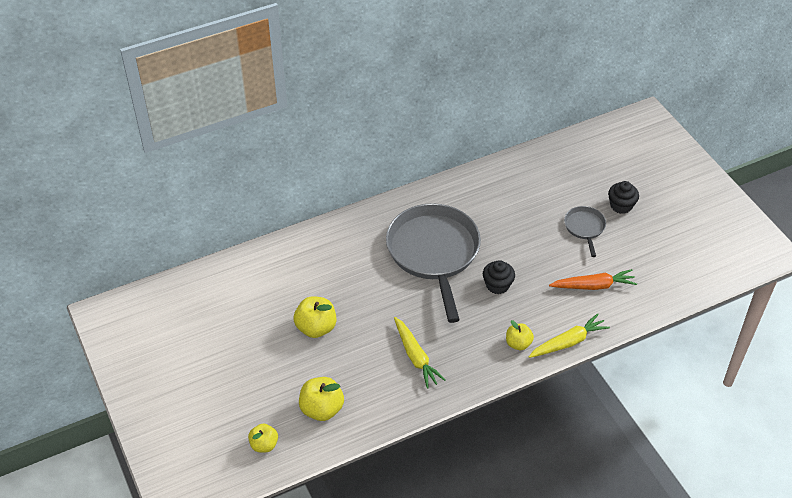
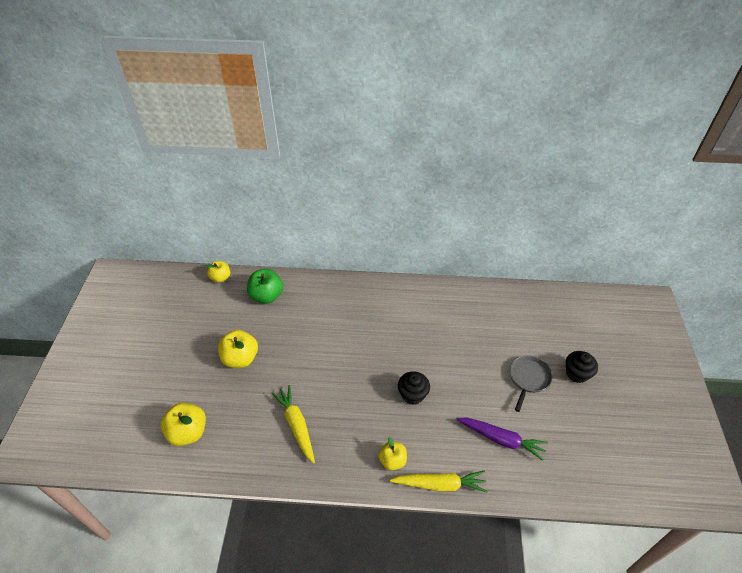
camera: 30 degrees right, 0 degrees up
(264, 445) = (122, 439): yellow apple -> yellow apple (220, 278)
(292, 262) = (266, 296): none -> green apple
(415, 357) = (296, 425): yellow carrot -> yellow carrot turned 150 degrees clockwise
(433, 252) = (379, 339): grey pan -> none
(593, 286) = (501, 439): orange carrot -> purple carrot

